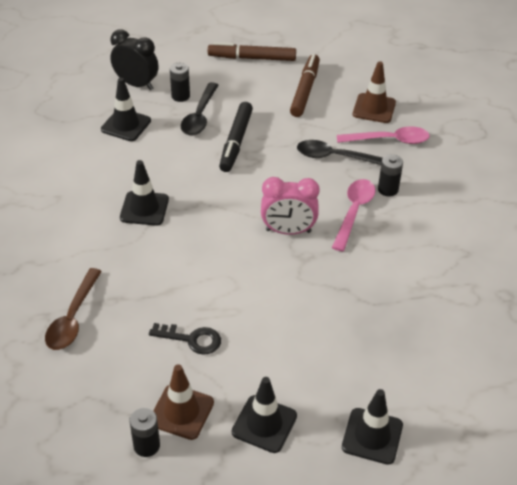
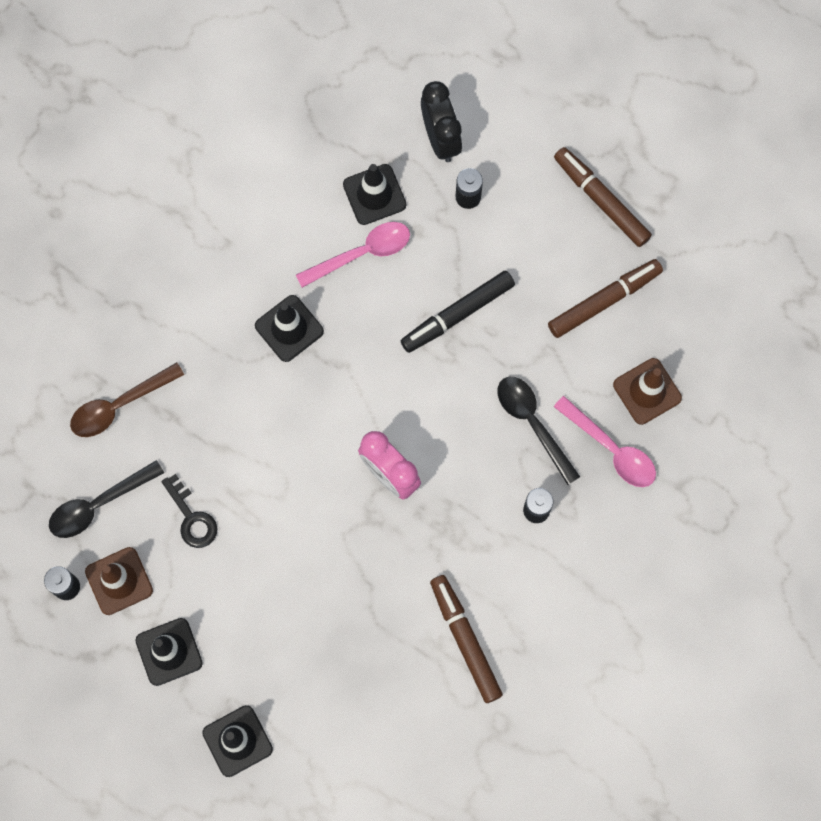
camera: 45 degrees right, 30 degrees up
(199, 116) = (458, 245): black spoon -> black spoon (98, 504)
(354, 212) = (473, 507): pink spoon -> pink spoon (362, 253)
(432, 272) = (465, 640): none -> brown marker

